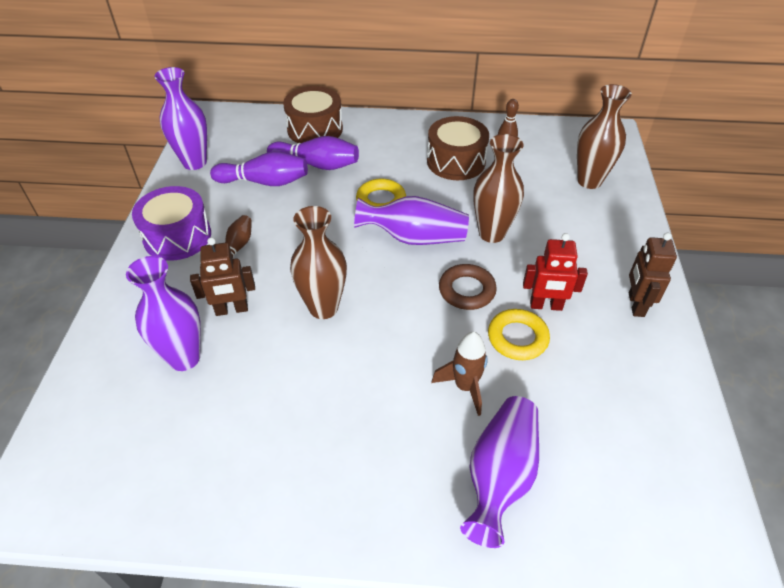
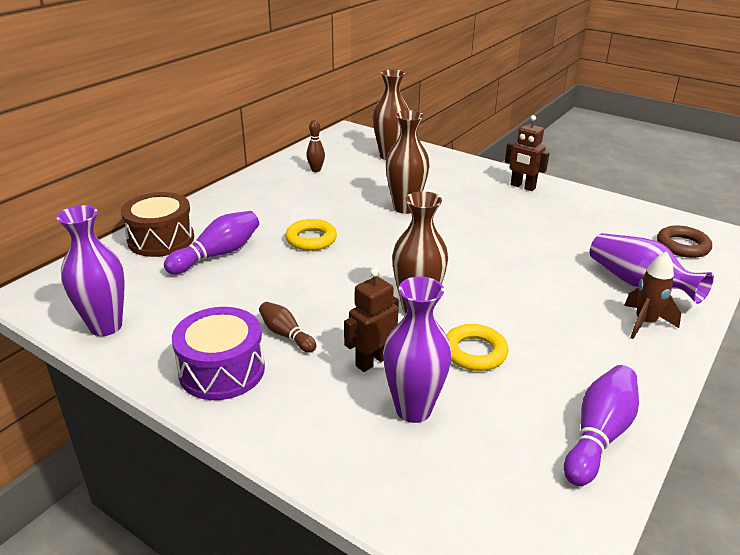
camera: 60 degrees left, 15 degrees down
(231, 310) = (372, 361): brown robot -> brown robot turned 150 degrees counterclockwise
(264, 182) = (204, 290): purple bowling pin -> purple bowling pin (598, 435)
(414, 238) = (375, 239): purple vase -> none
(456, 161) = (304, 192): brown drum -> none
(465, 387) = (552, 271): brown rocket -> brown rocket (645, 323)
(467, 290) = (456, 238): brown ring -> brown ring (682, 246)
(517, 338) = (520, 235): yellow ring -> yellow ring (474, 352)
(546, 306) = (498, 215): red robot -> none

